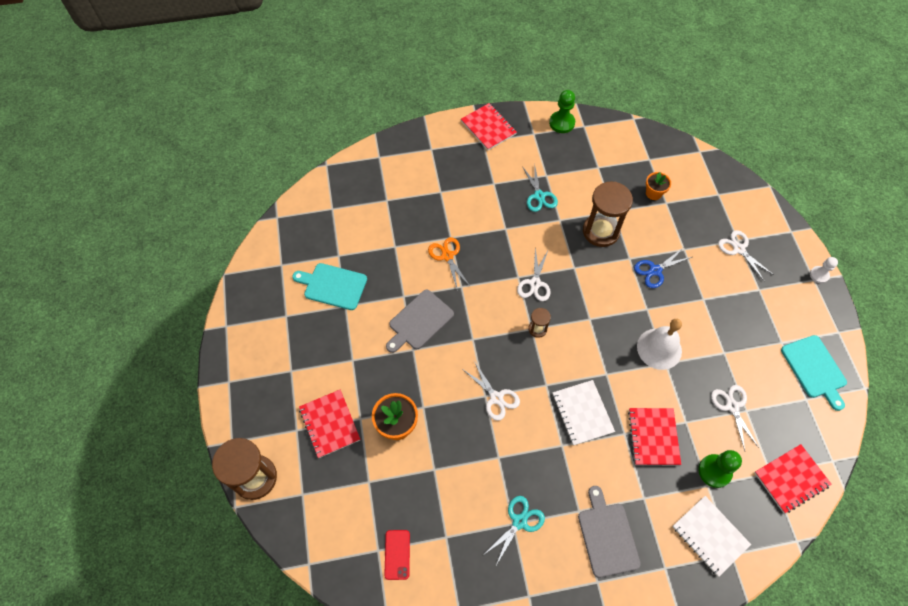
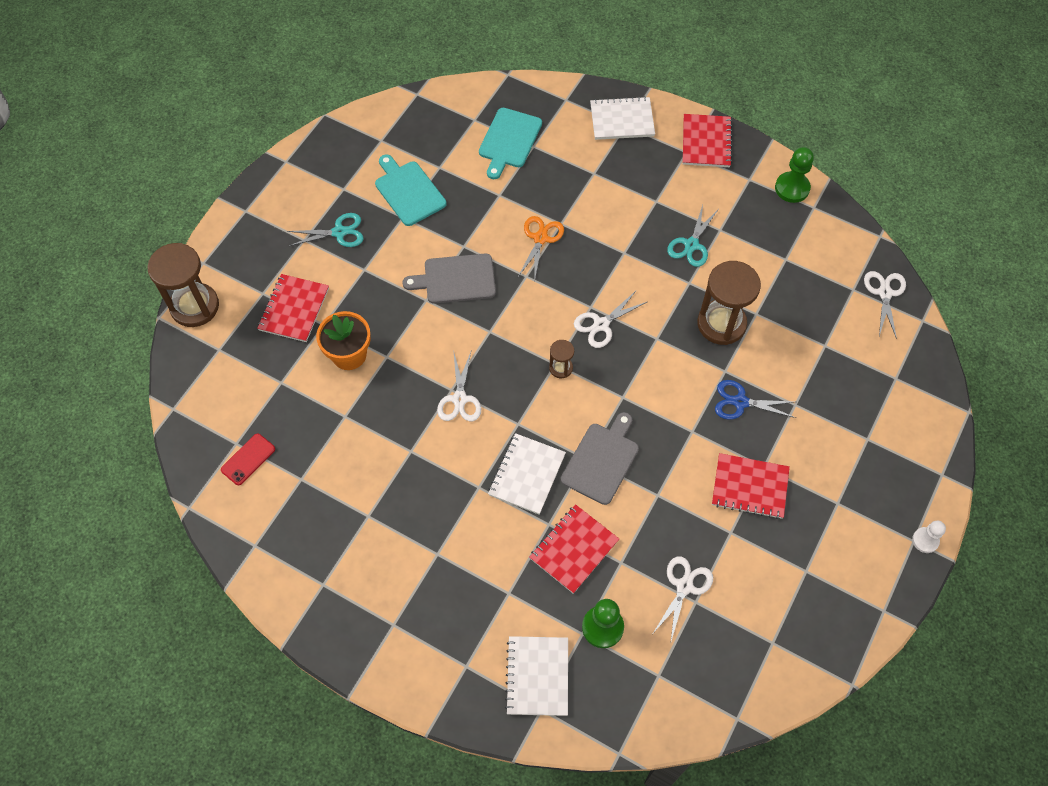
camera: 40 degrees right, 0 degrees up
(426, 147) = (622, 120): none -> white notebook
(519, 522) = (375, 519): turquoise scissors -> turquoise scissors (339, 232)
(607, 536) = (441, 595): grey cutting board -> grey cutting board (601, 460)
(653, 193) = (820, 326): orange flower pot -> none
(659, 348) = (665, 477): white bell -> none
(738, 249) = (858, 448): white scissors -> white scissors (884, 293)
(791, 479) = (674, 697): red notebook -> red notebook (750, 487)
(814, 369) = (814, 623): turquoise cutting board -> turquoise cutting board (509, 140)

